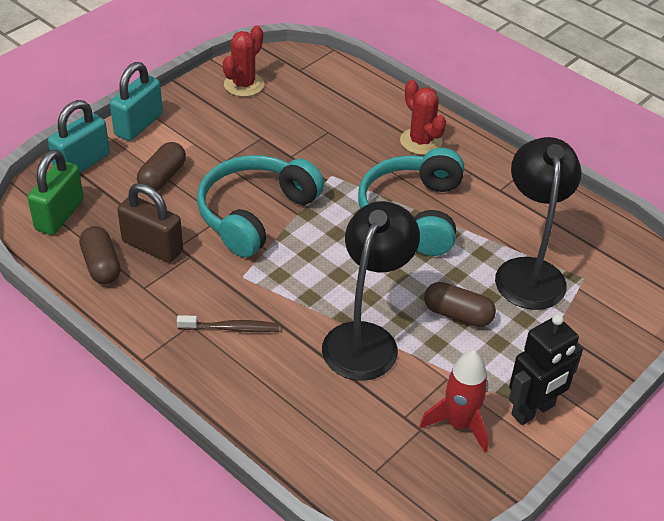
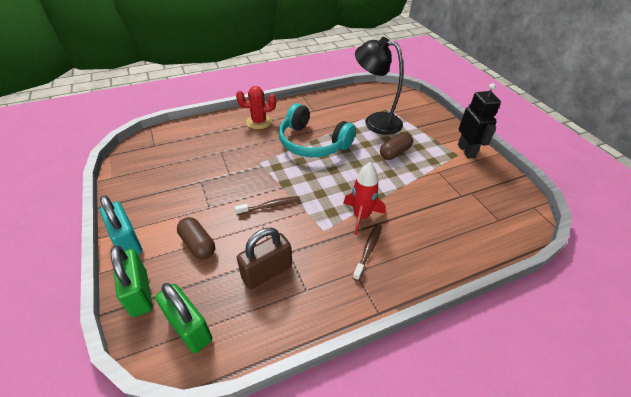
camera: 65 degrees left, 0 degrees up
(82, 163) = (139, 293): turquoise padlock -> green padlock
(101, 265) = (267, 312): brown capsule -> none
(244, 85) = (142, 173): red cactus -> none
(255, 214) = (270, 206): turquoise headphones -> brown toothbrush
(366, 339) = (400, 191): black lamp -> none
(459, 424) = (470, 177): red rocket -> red rocket (361, 216)

